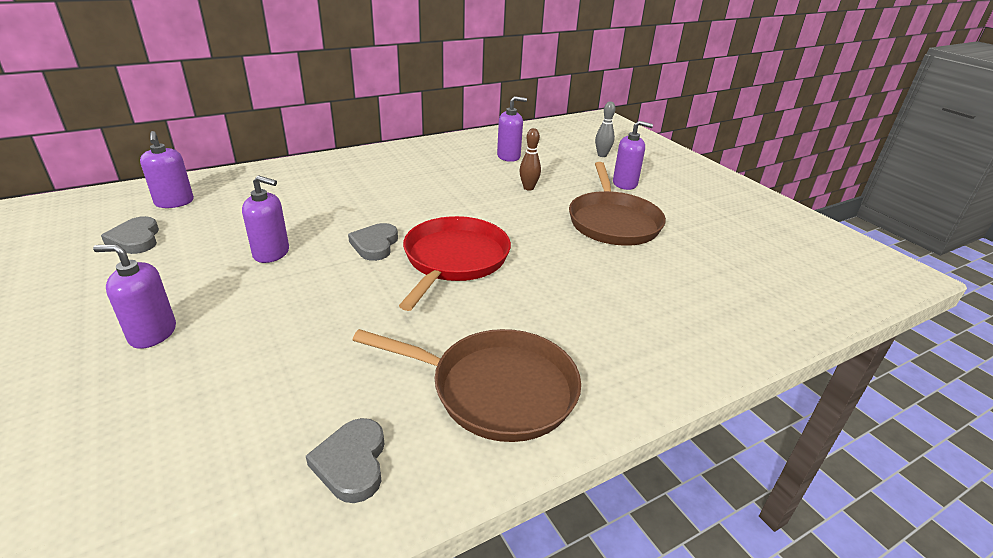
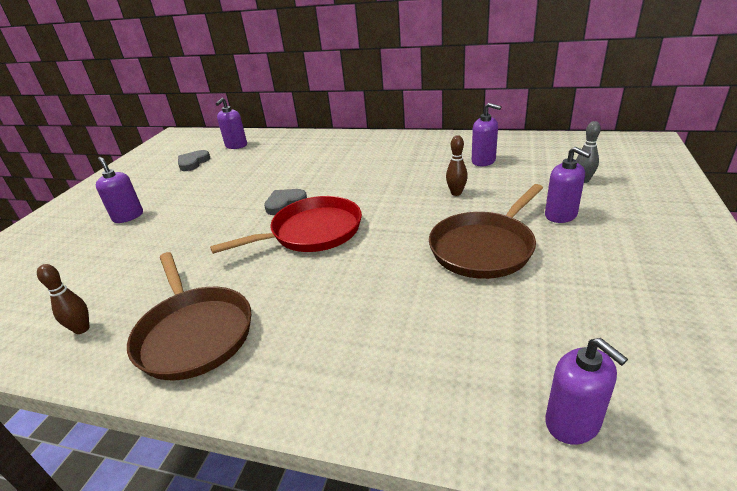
camera: 50 degrees right, 0 degrees up
(271, 253) = (230, 190): purple soap dispenser -> purple soap dispenser (572, 423)
(352, 463) = (82, 329): grey heart -> brown bowling pin

